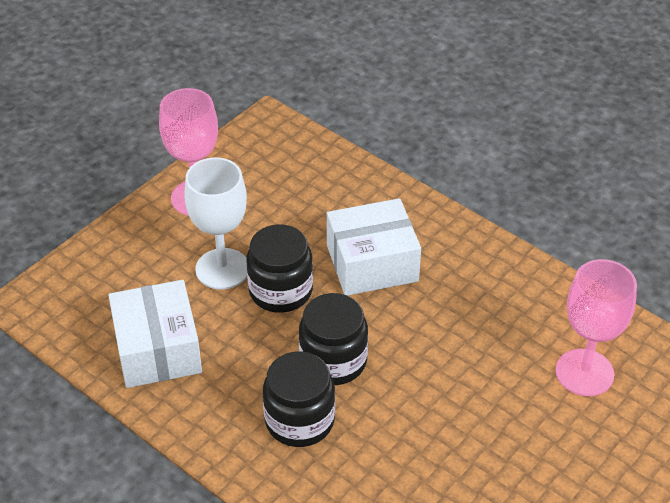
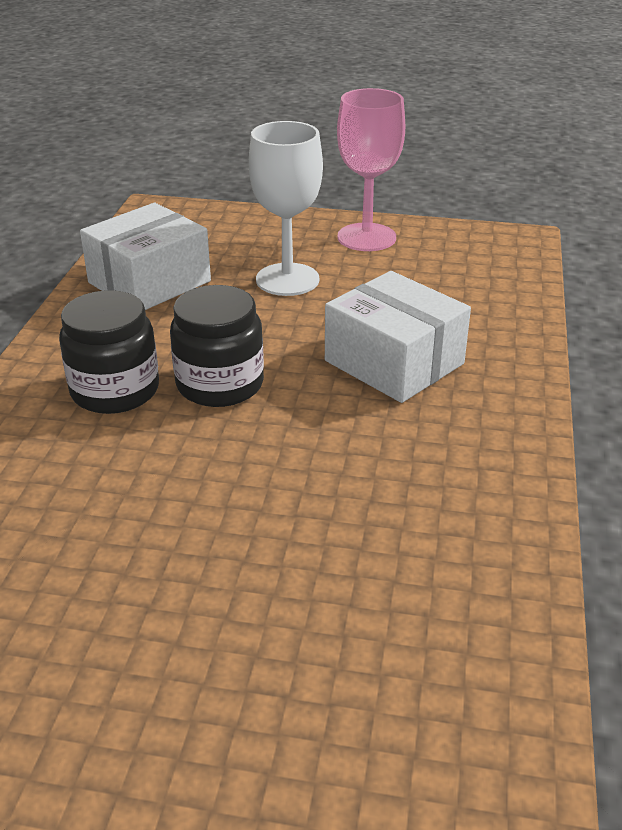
camera: 60 degrees right, 10 degrees down
(280, 291) = (291, 320): black jar -> none
(584, 372) = (384, 607): pink goblet -> none

